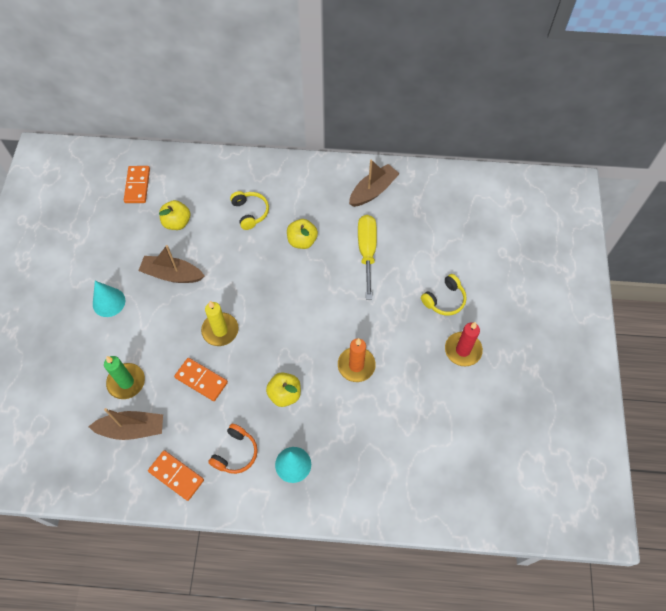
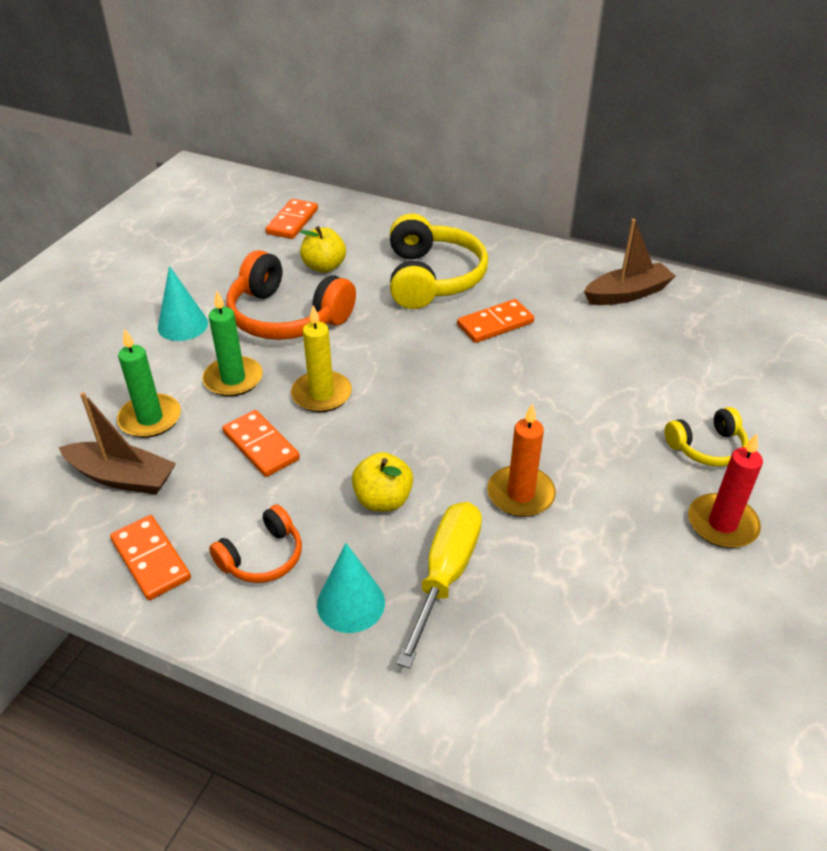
camera: 20 degrees right, 20 degrees down
(162, 336) = (233, 379): none -> green candle
(172, 274) = (287, 317): brown boat -> orange headphones
(250, 212) = (432, 278): yellow headphones -> yellow headphones, size x1.86
(302, 241) = (495, 324): yellow apple -> orange domino
(367, 252) = (592, 358): yellow screwdriver -> yellow screwdriver (446, 575)

